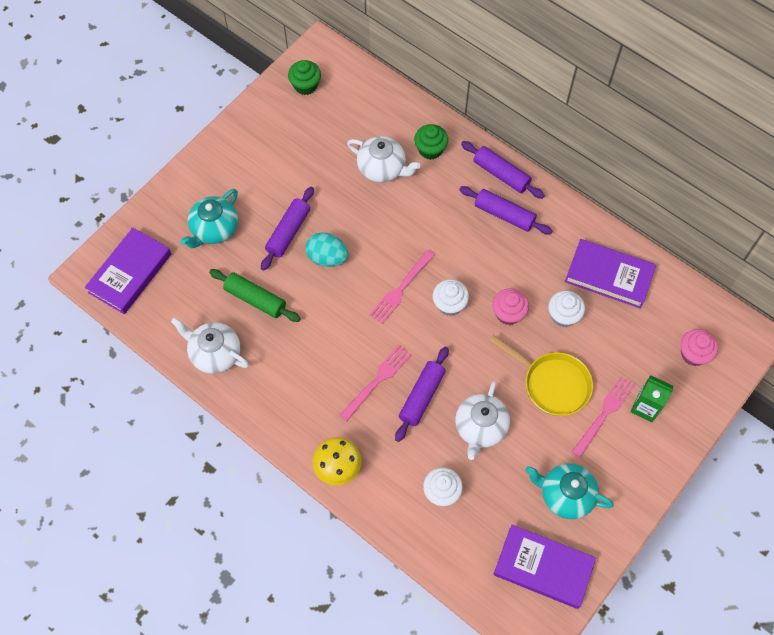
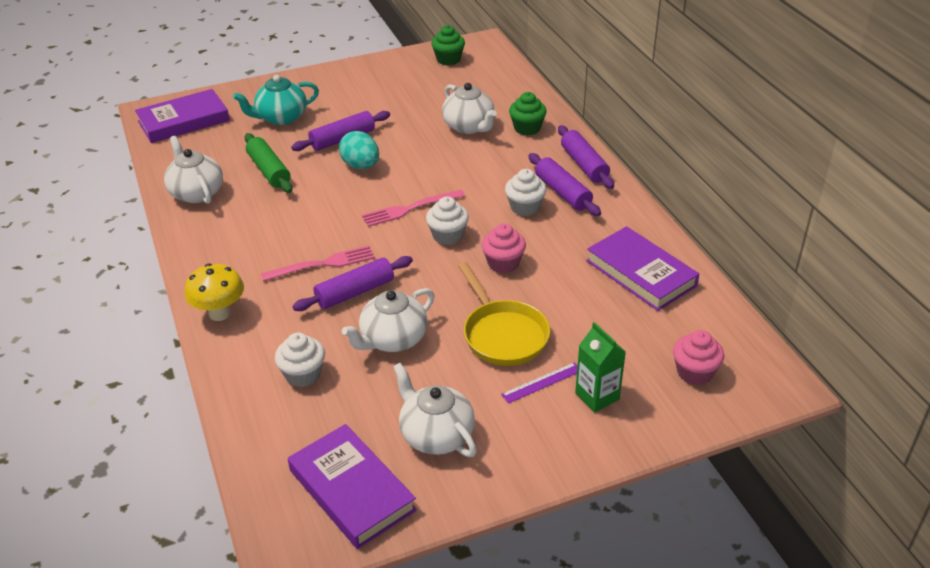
camera: 30 degrees right, 25 degrees down
(563, 315) = (562, 286): white cupcake -> white cupcake (525, 207)
(565, 495) = (436, 435): turquoise teapot -> white teapot
(604, 414) = (542, 382): pink fork -> purple ruler

